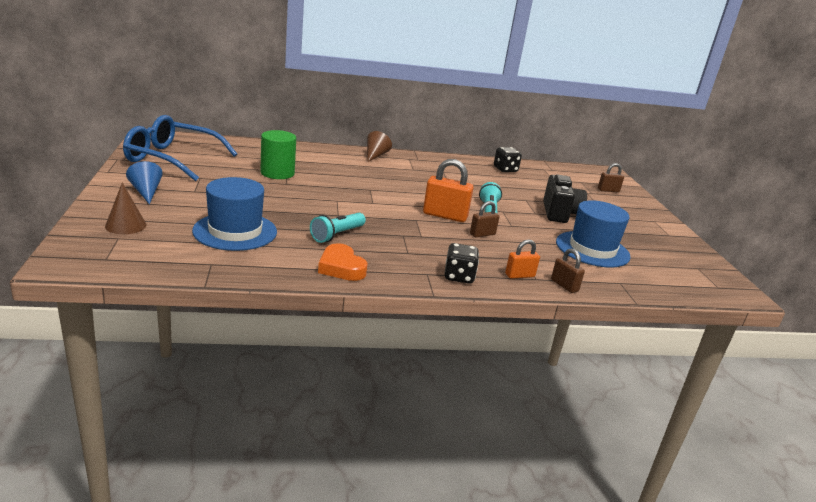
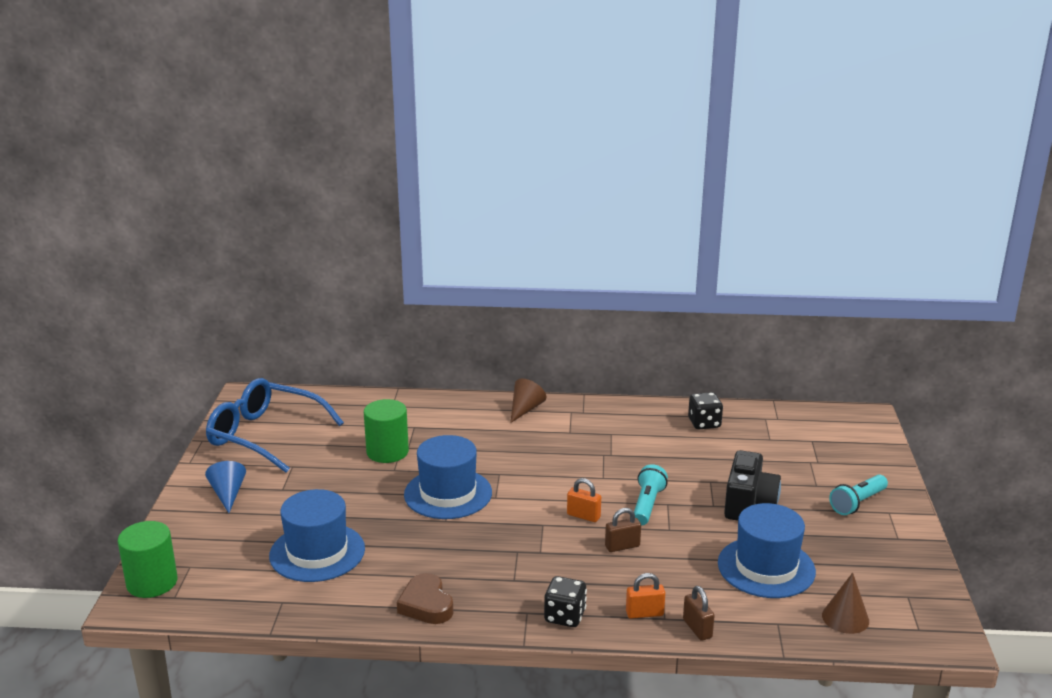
camera: 15 degrees right, 0 degrees up
(82, 248) = (152, 582): none -> green cylinder
(125, 225) = (199, 547): brown cone -> brown cone (845, 618)
(334, 199) = (448, 493): none -> blue hat
(337, 235) = (435, 554): turquoise flashlight -> turquoise flashlight (857, 503)
(341, 267) = (426, 605): orange heart -> brown heart
(445, 216) = (583, 516): orange padlock -> orange padlock, size x0.58
(608, 190) = (846, 455): brown padlock -> none

